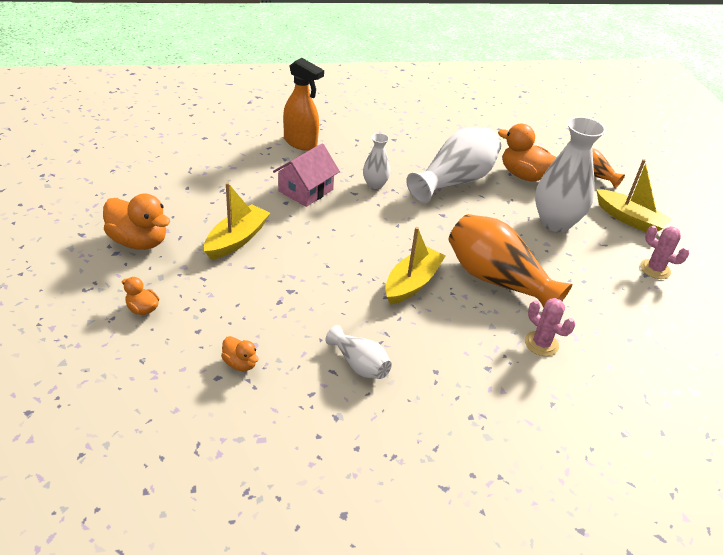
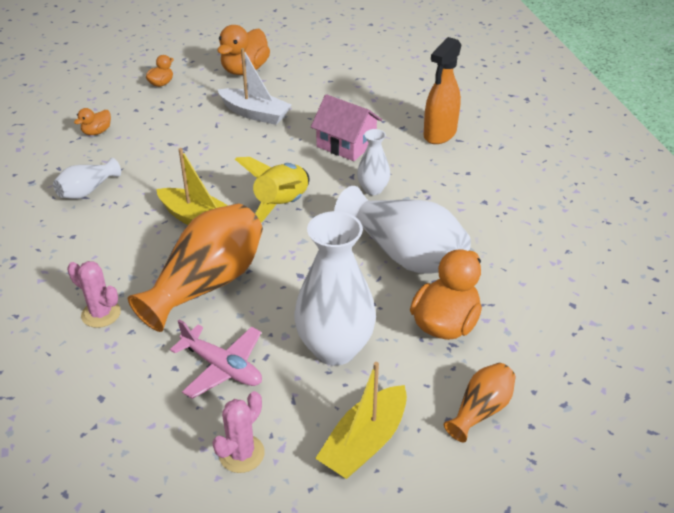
camera: 90 degrees right, 0 degrees up
(236, 240) = (255, 114): yellow boat -> white boat
(393, 233) = (281, 205): none -> yellow rocket
(541, 344) = (101, 314): pink cactus -> pink cactus turned 75 degrees clockwise
(584, 275) = (222, 367): none -> pink plane

